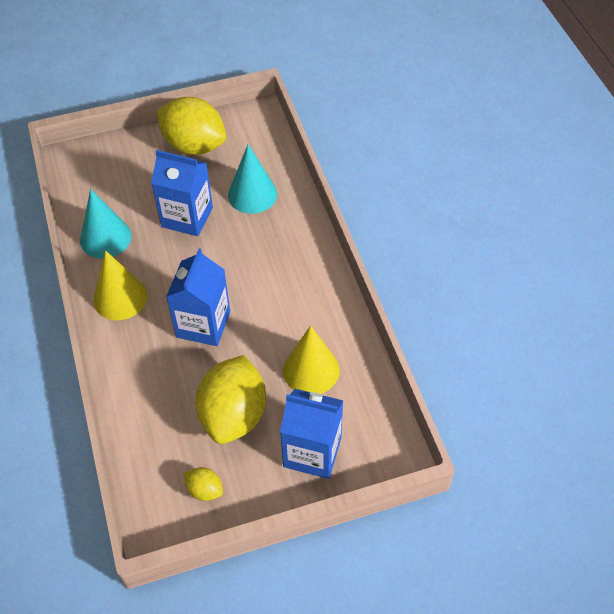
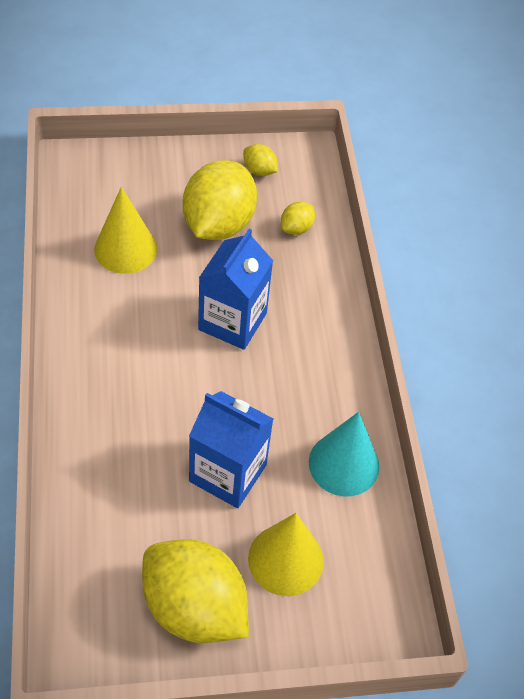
camera: 175 degrees left, 0 degrees up
(120, 298) = (328, 374): yellow cone -> yellow cone (285, 559)
(159, 428) = (296, 228): none -> yellow lemon
(252, 194) = (126, 491): turquoise cone -> none
(312, 452) = (150, 179): blue carton -> none

